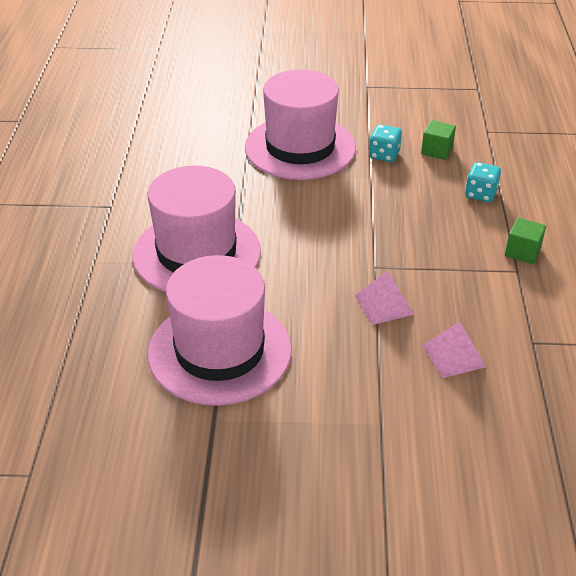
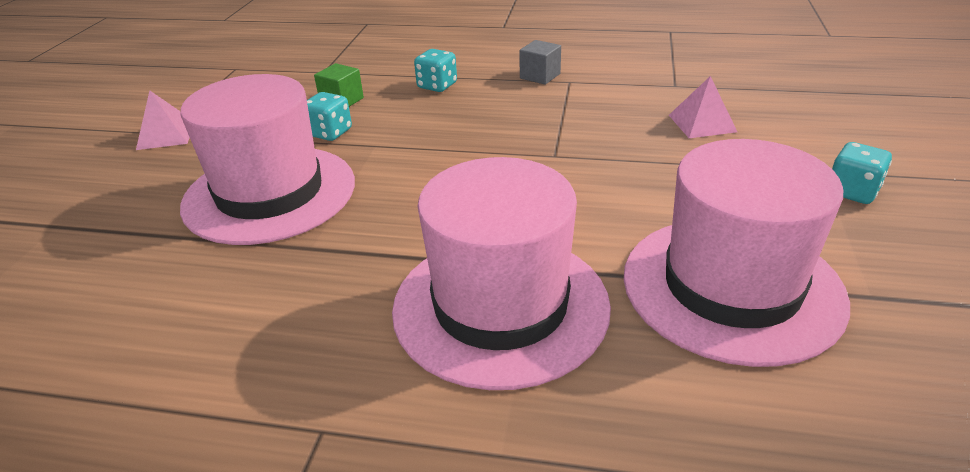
camera: 80 degrees left, 5 degrees down
(349, 438) = (852, 192): none -> turquoise dice
(384, 304) = (623, 154): pink pyramid -> pink pyramid (166, 135)
(522, 252) = (540, 76): green cube -> grey cube

